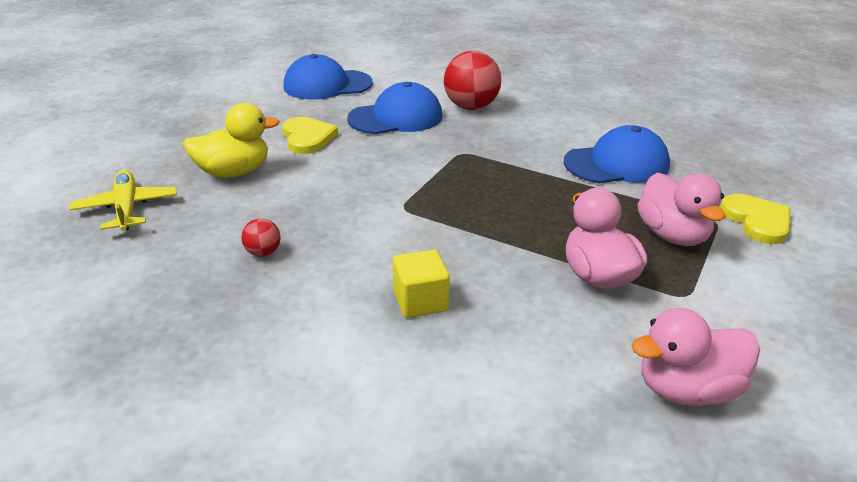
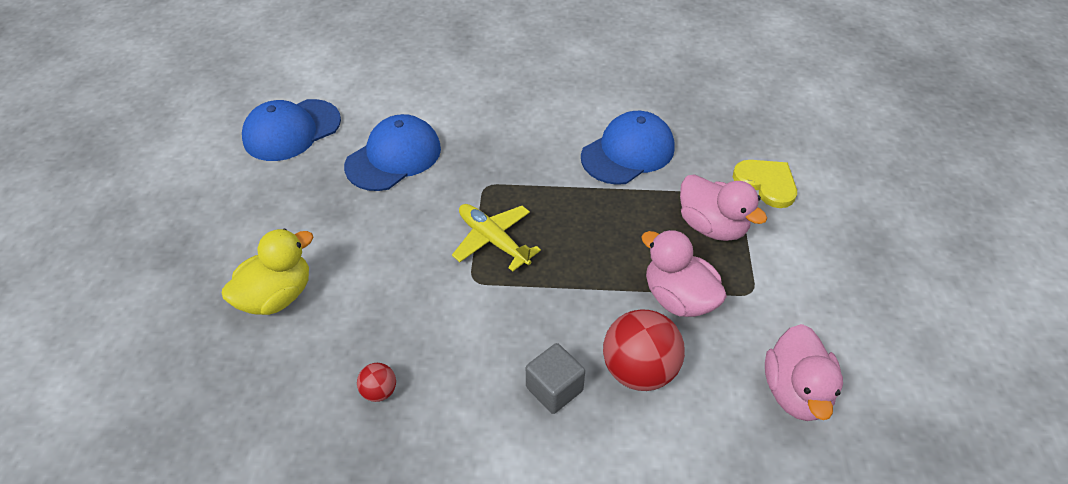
camera: 25 degrees left, 15 degrees up
(127, 208) = (198, 391): yellow plane -> yellow plane (493, 240)
(307, 138) = (321, 218): yellow heart -> none
(420, 301) = (554, 389): yellow cube -> grey cube
(471, 107) = (458, 116): red ball -> red ball (639, 370)
(687, 390) = (795, 391): pink duck -> pink duck turned 45 degrees counterclockwise

